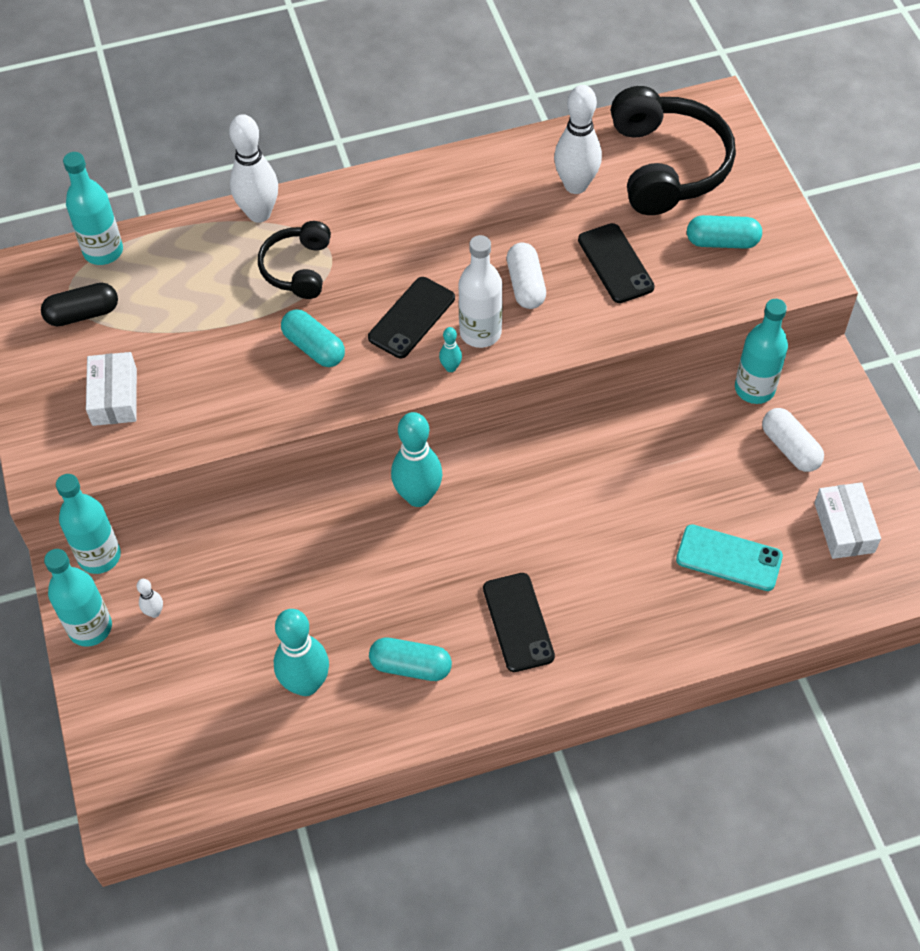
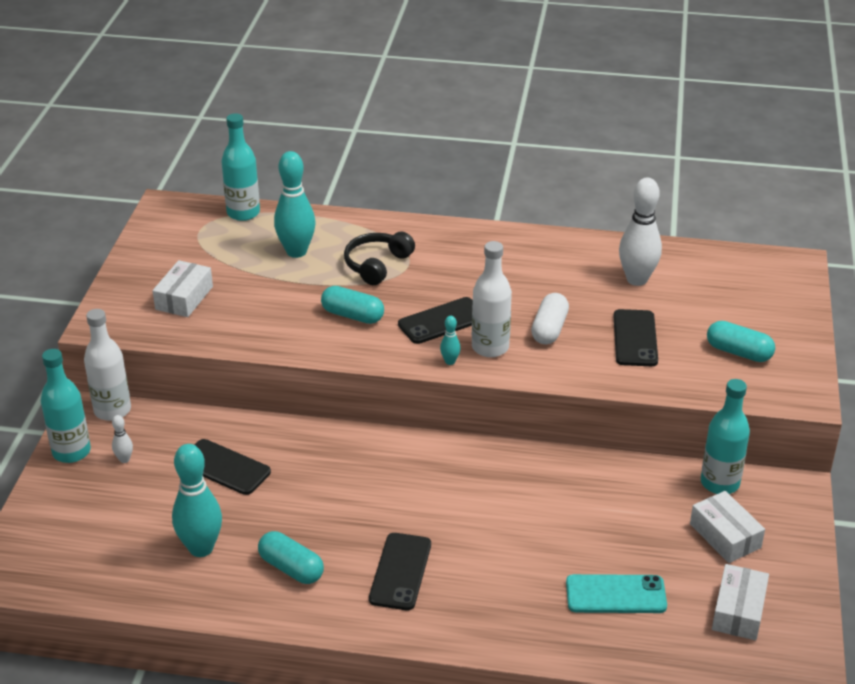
camera: 25 degrees right, 20 degrees down
(83, 314) = (200, 244): black capsule -> none
(99, 556) = (112, 410): turquoise bottle -> white bottle
(259, 213) = (373, 224): white bowling pin -> none
(267, 576) = (224, 467): none -> black phone
(314, 347) = (352, 315): turquoise capsule -> turquoise capsule turned 45 degrees counterclockwise
(418, 496) = (380, 457): turquoise bowling pin -> turquoise bowling pin (296, 252)
(667, 165) = (724, 289): black headphones -> none
(729, 558) = (616, 594): turquoise phone -> turquoise phone turned 45 degrees counterclockwise
(790, 448) = (725, 536): white capsule -> white box

